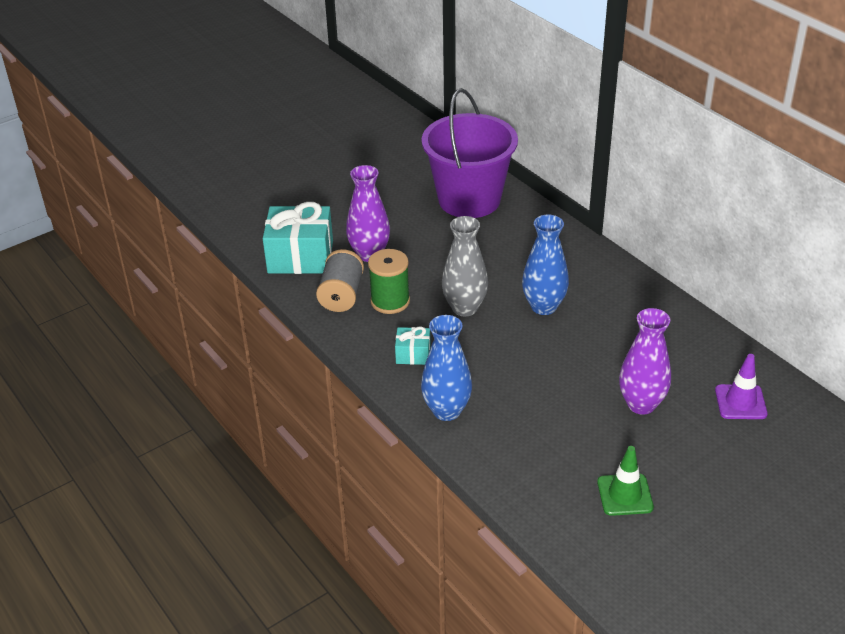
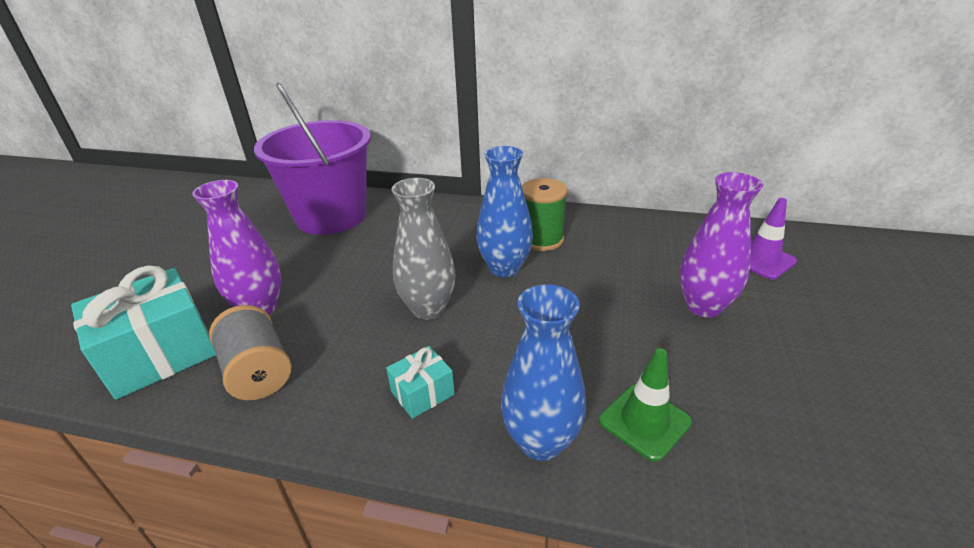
camera: 40 degrees left, 5 degrees down
(390, 301) = (332, 346): green spool -> green spool (542, 239)
(625, 495) = (838, 411): green traffic cone -> green traffic cone (644, 421)

